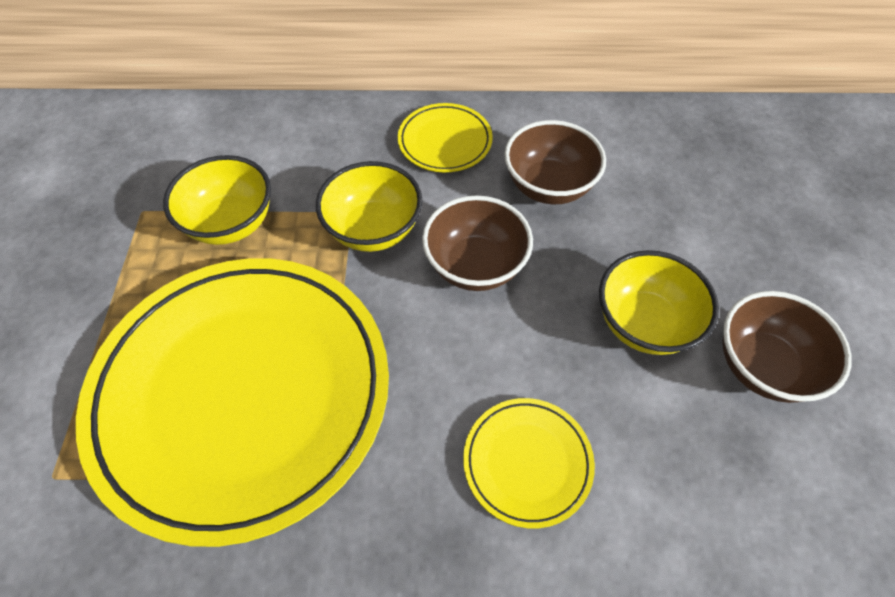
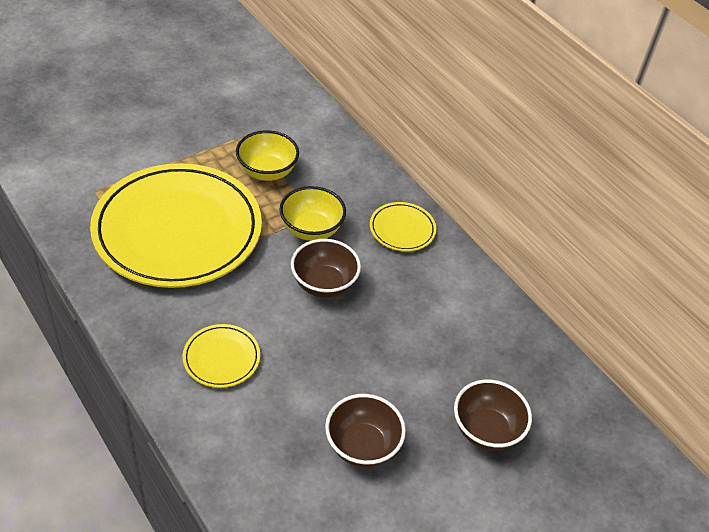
camera: 50 degrees right, 10 degrees down
(548, 186) = (411, 293): brown bowl -> brown bowl (486, 430)
(644, 323) = (347, 377): yellow bowl -> none

